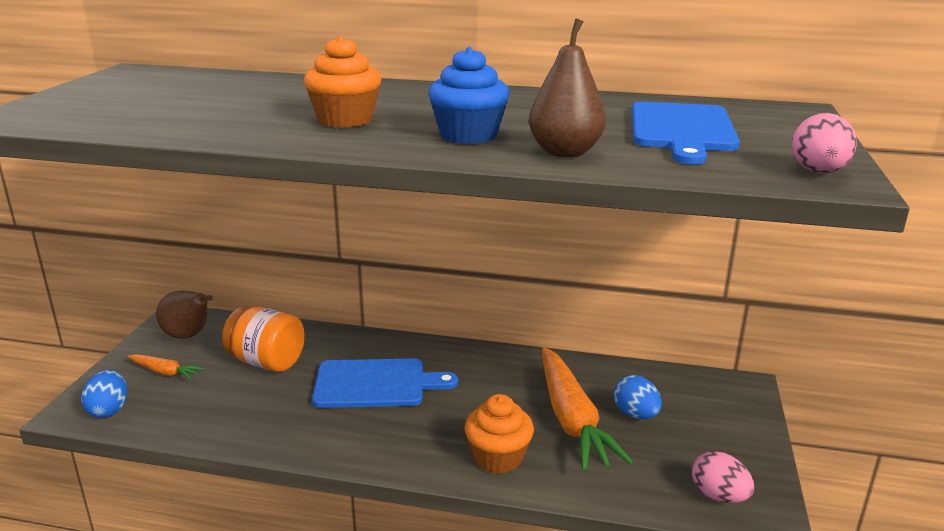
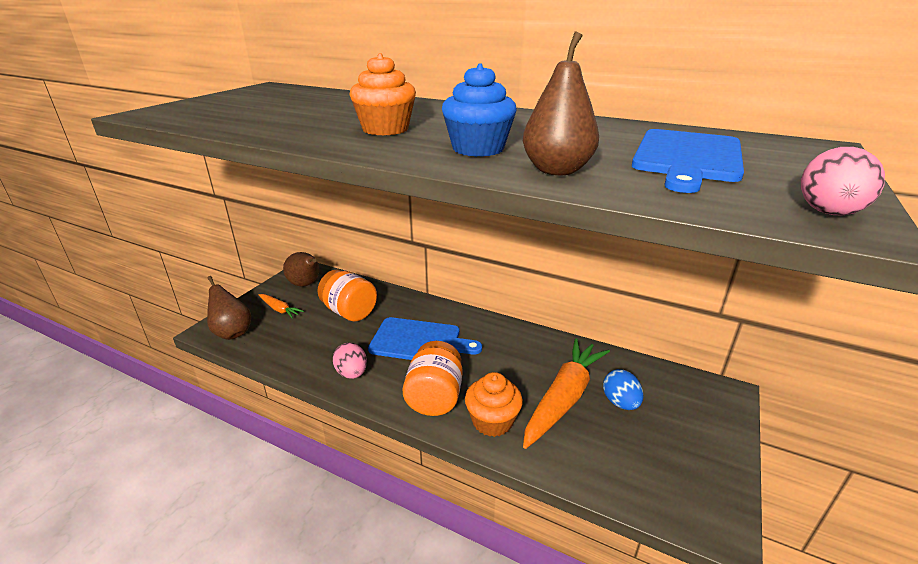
camera: 15 degrees right, 5 degrees up
(109, 410) = (232, 332): blue egg -> brown pear
(419, 443) = (434, 397): none -> orange jar
(572, 419) = (564, 398): orange carrot -> orange carrot turned 150 degrees counterclockwise
(718, 496) = (677, 497): pink egg -> pink egg (352, 373)

